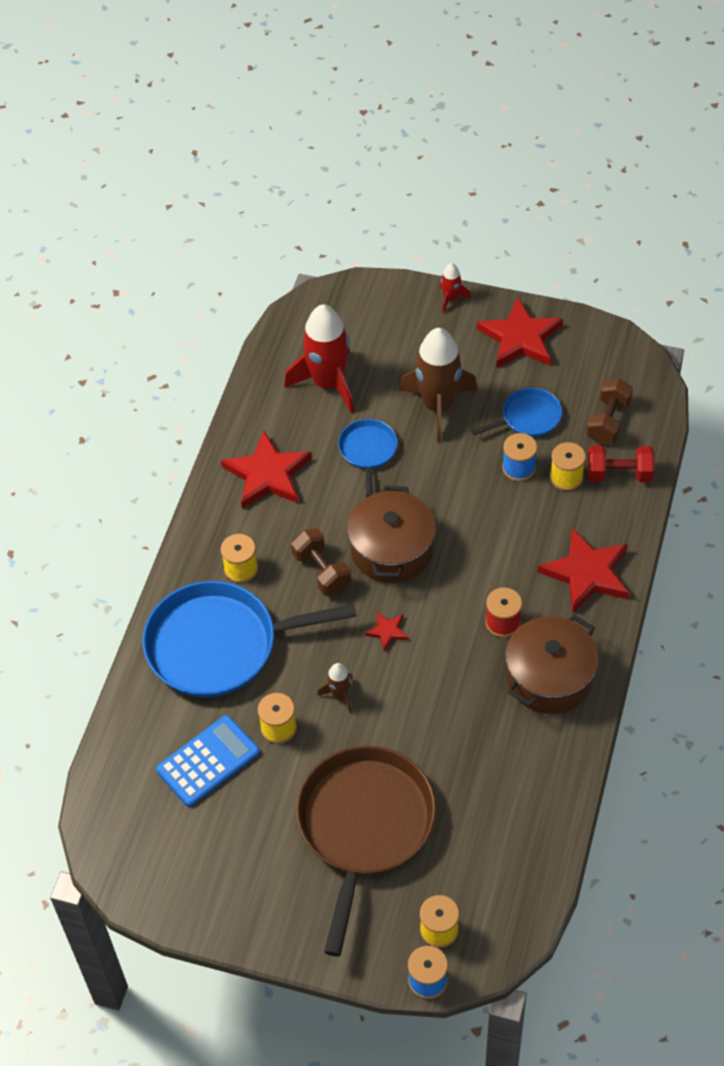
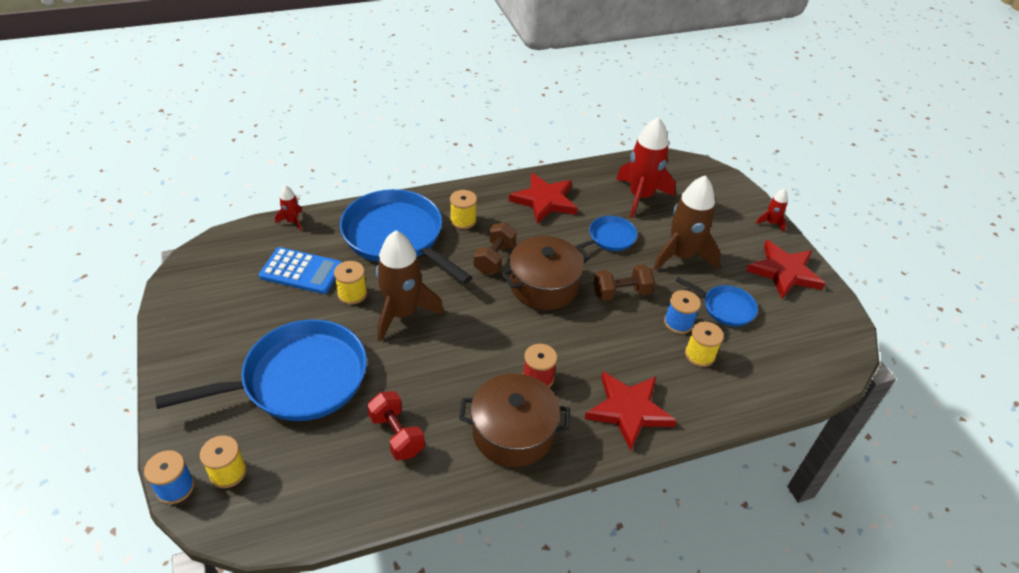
camera: 50 degrees right, 10 degrees down
(115, 737) = (292, 221): none -> red rocket
(340, 695) = (402, 313): brown rocket -> brown rocket, size x2.18
(364, 826) = (299, 379): brown pan -> blue pan
(387, 631) = (475, 314): red star -> none
(608, 421) = (774, 356): brown dumbbell -> brown dumbbell (621, 293)
(619, 474) = (737, 387): red dumbbell -> red dumbbell (397, 435)

